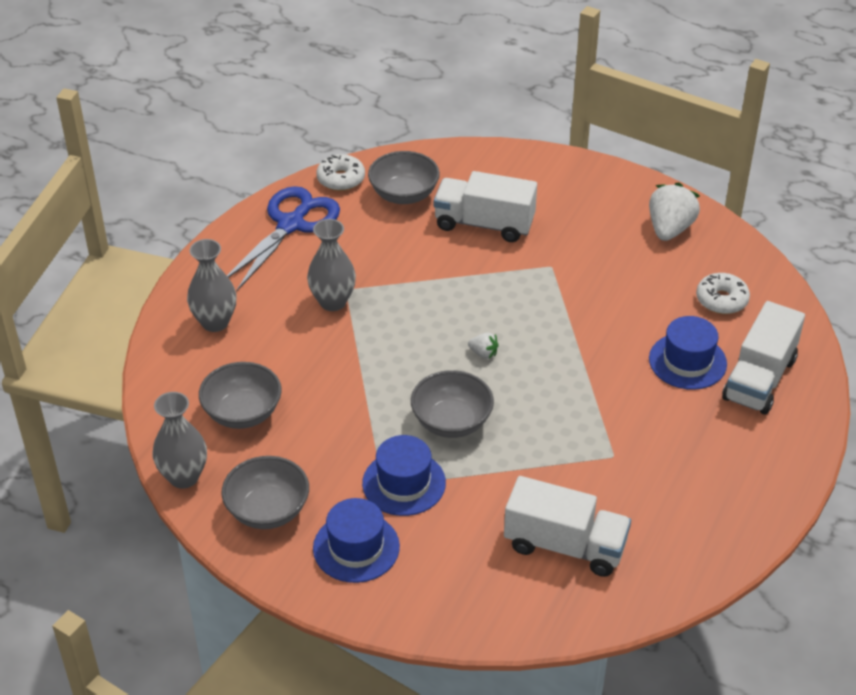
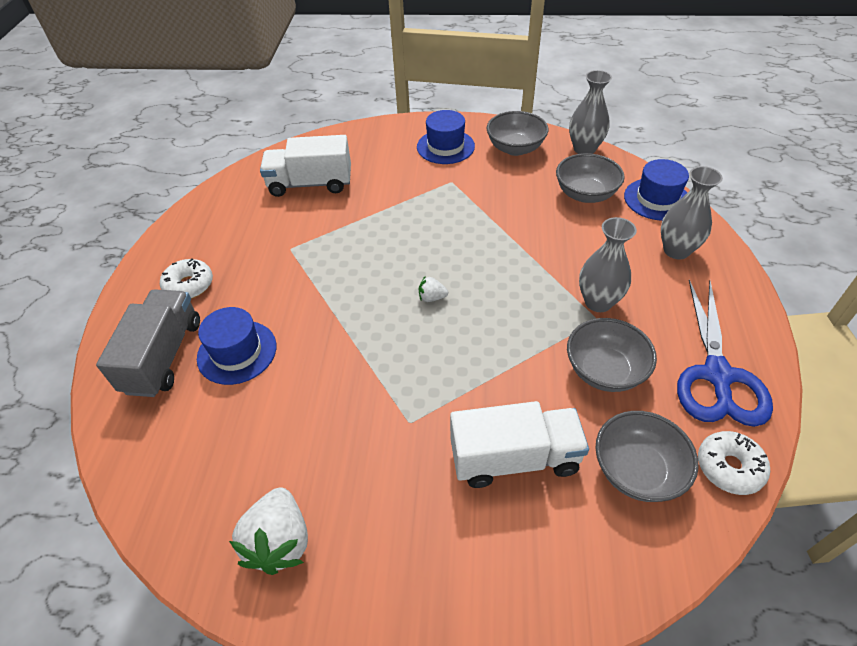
camera: 160 degrees right, 5 degrees up
(404, 483) = (438, 186): blue hat -> blue hat (657, 199)
(451, 422) = (428, 234): grey bowl -> grey bowl (604, 371)
(721, 300) = (204, 442): white donut -> white donut (189, 285)
(759, 379) = (163, 356): white truck -> grey truck

